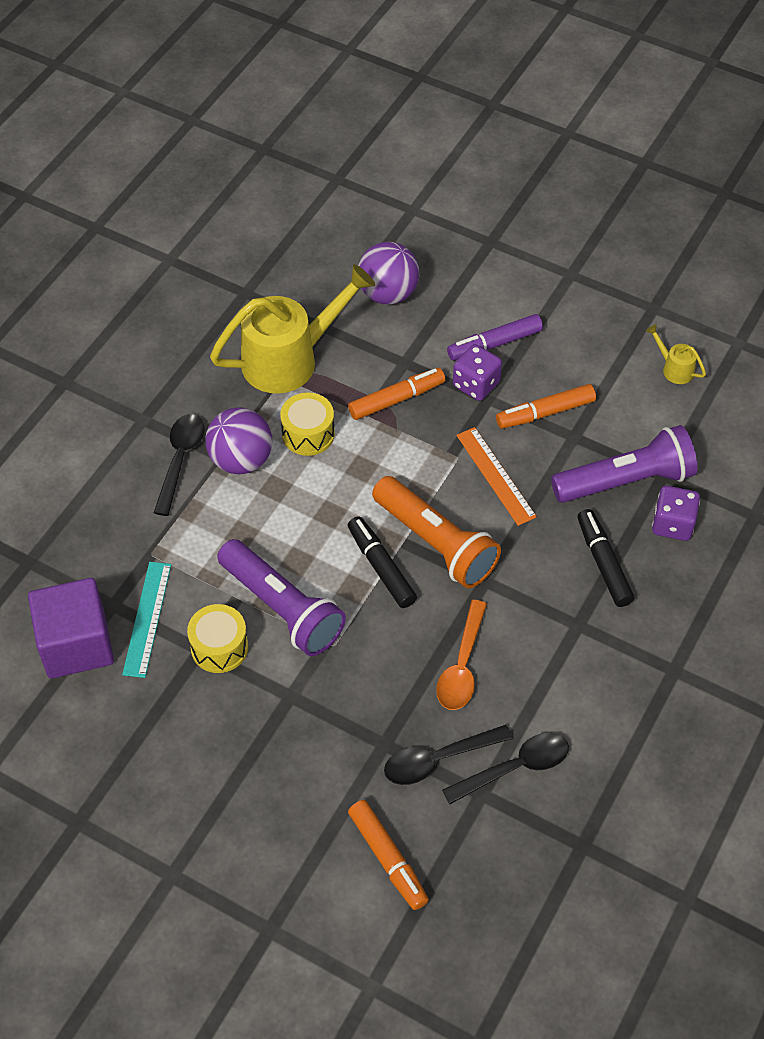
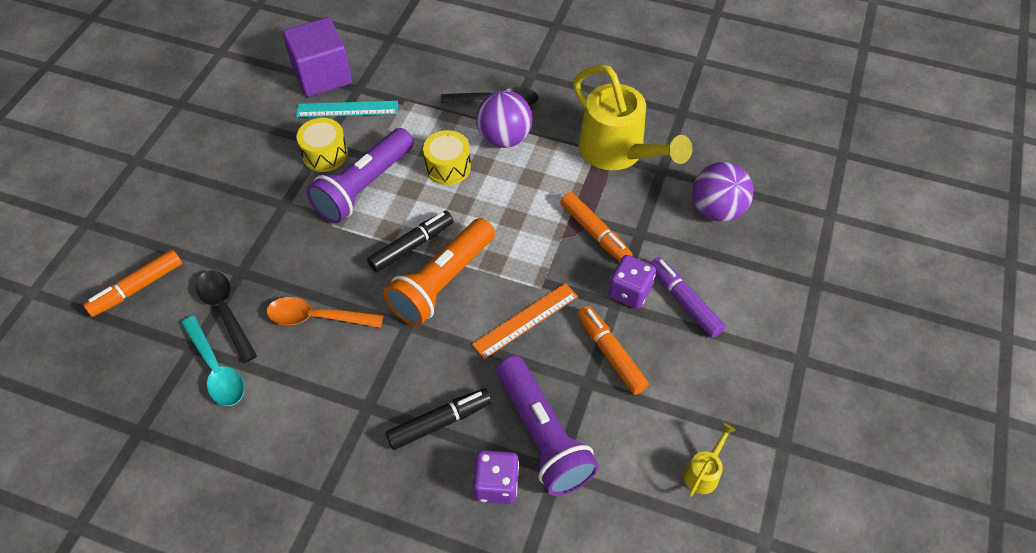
camera: 80 degrees right, 0 degrees up
(308, 434) = (541, 177): yellow drum -> yellow drum (448, 167)
(514, 768) = (216, 369): black spoon -> turquoise spoon

